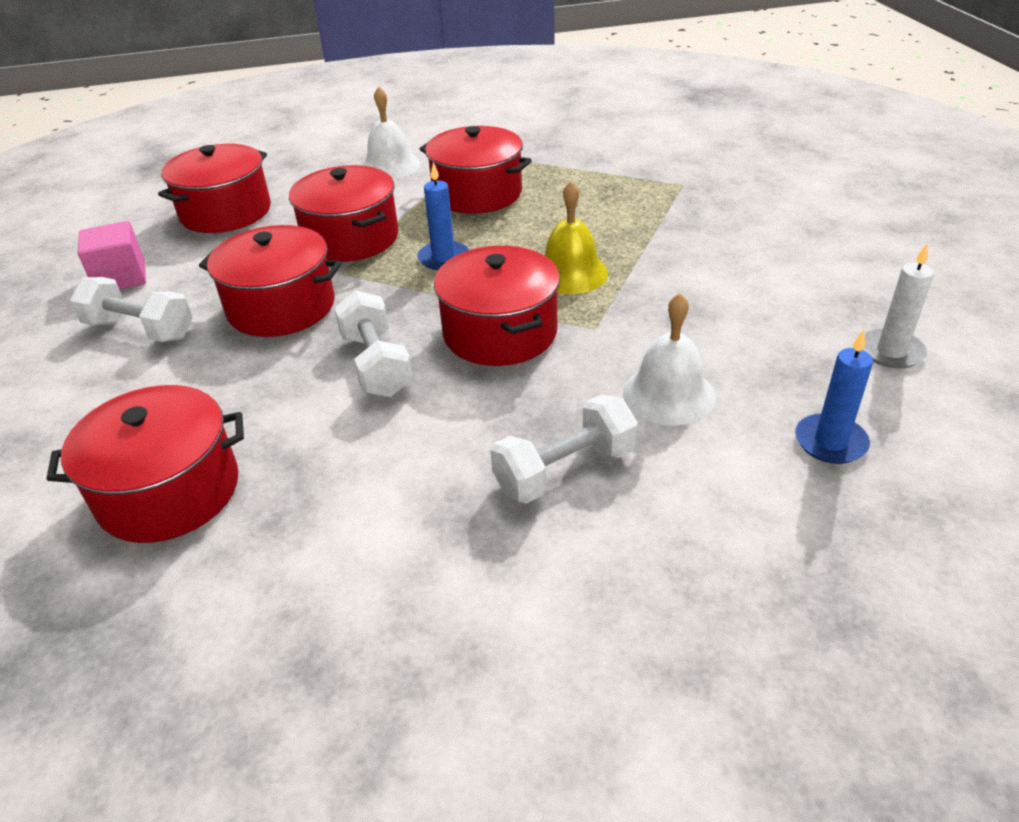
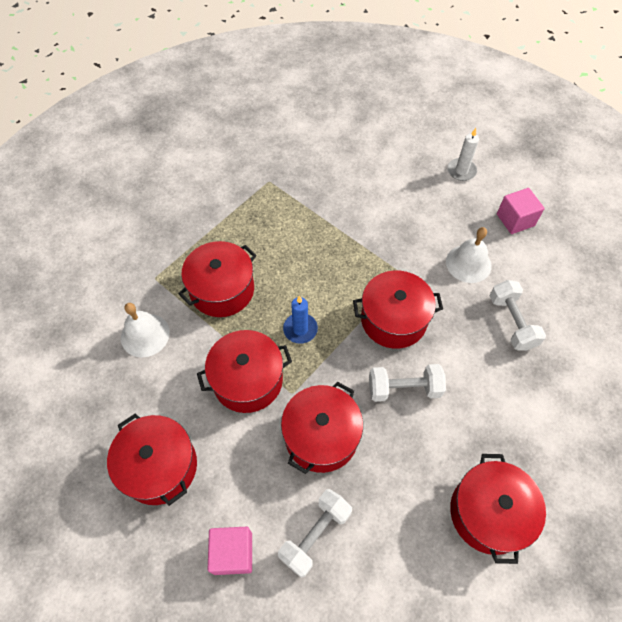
camera: 75 degrees left, 20 degrees up
(570, 273) = (346, 268): yellow bell -> none
(830, 442) = (515, 220): blue candle -> pink cube

